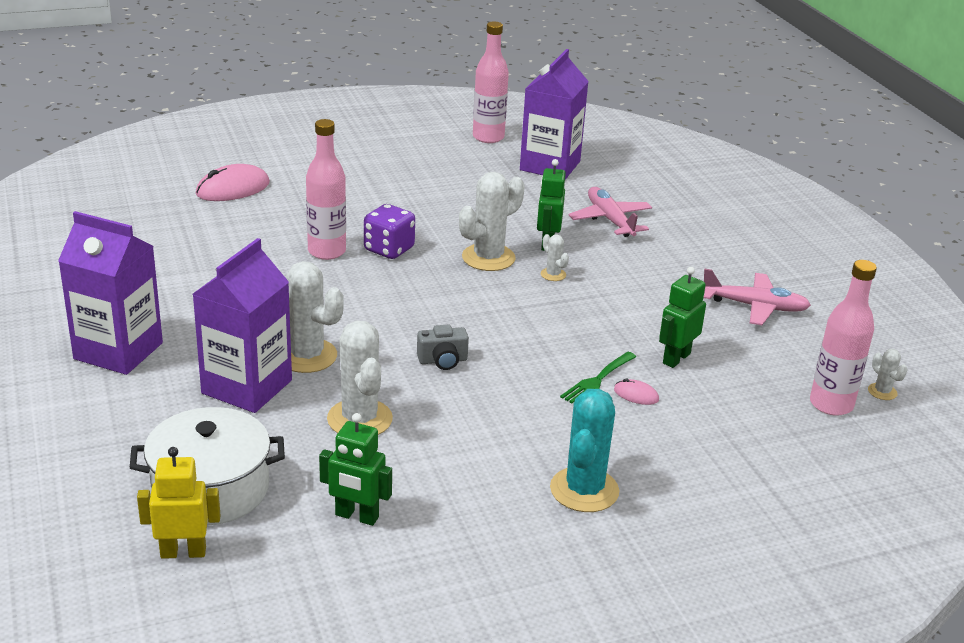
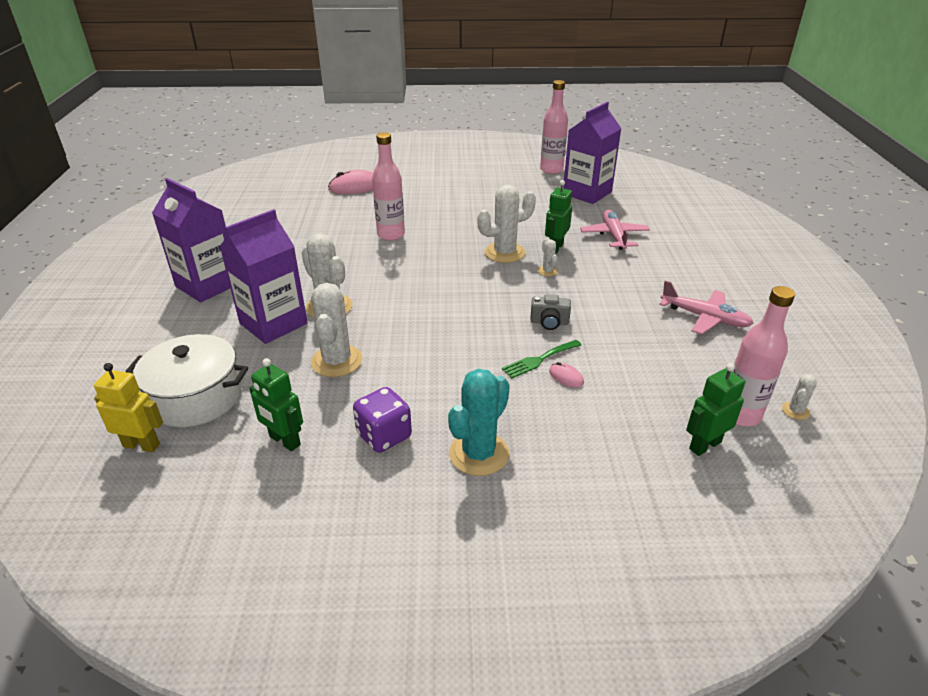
camera: 20 degrees right, 5 degrees up
(389, 249) = (435, 238): purple dice -> purple dice (384, 436)
(443, 361) = (426, 325): grey camera -> grey camera (549, 322)
(676, 358) = (615, 351): green robot -> green robot (704, 445)
(882, 392) = (795, 411): white cactus -> white cactus turned 45 degrees clockwise

